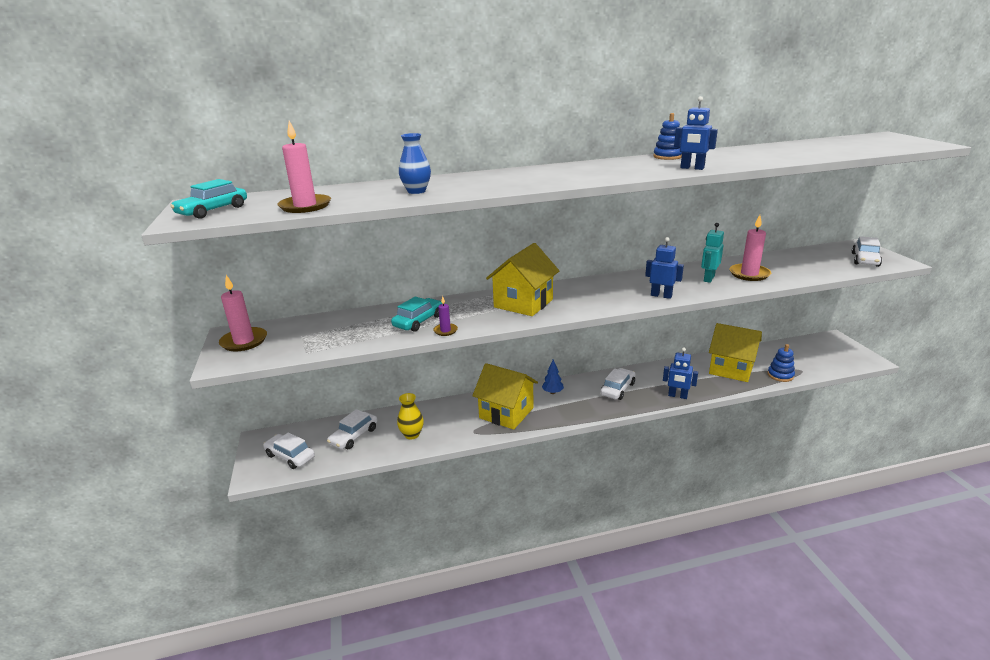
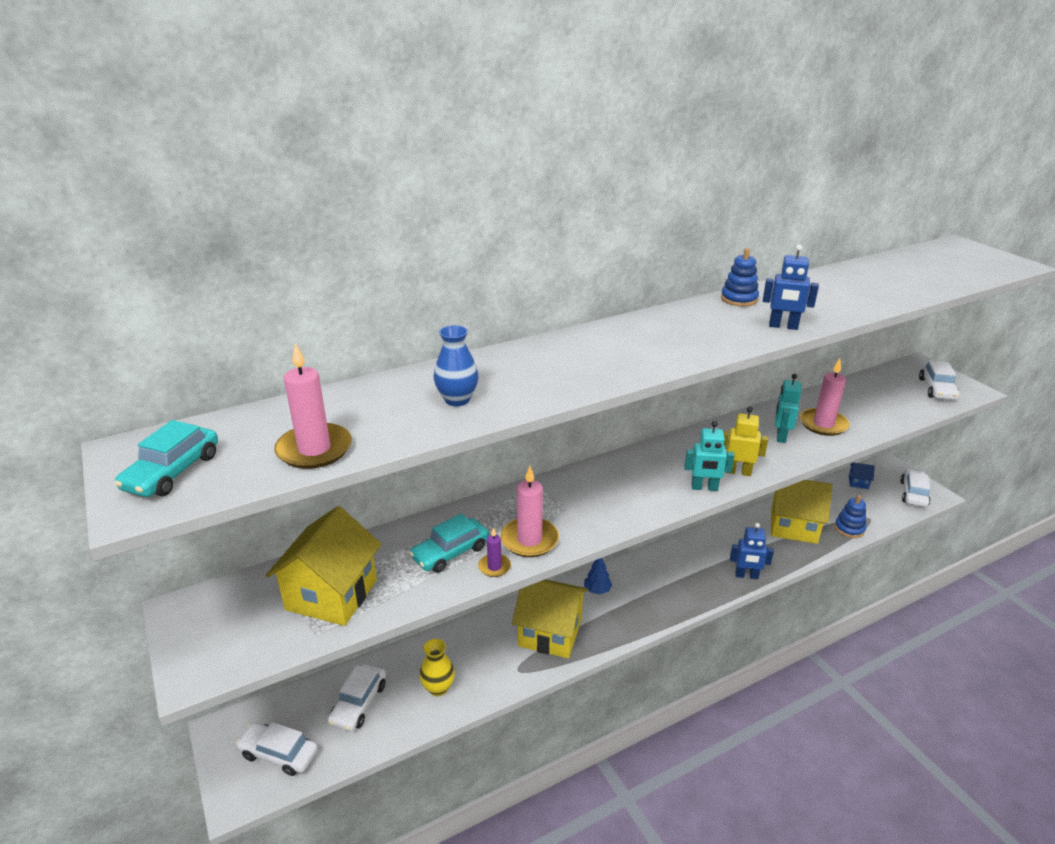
camera: 15 degrees left, 5 degrees up
(244, 341) = (210, 624): pink candle -> pink candle (529, 540)
(419, 321) = (450, 552): turquoise car -> turquoise car turned 150 degrees counterclockwise
(523, 303) = (575, 503): yellow house -> yellow house (331, 595)
(617, 389) = (674, 574): white car -> white car (913, 493)
(628, 302) = (704, 488): none -> turquoise robot
(661, 295) = (738, 472): blue robot -> yellow robot
(801, 347) = (858, 482): none -> blue house

